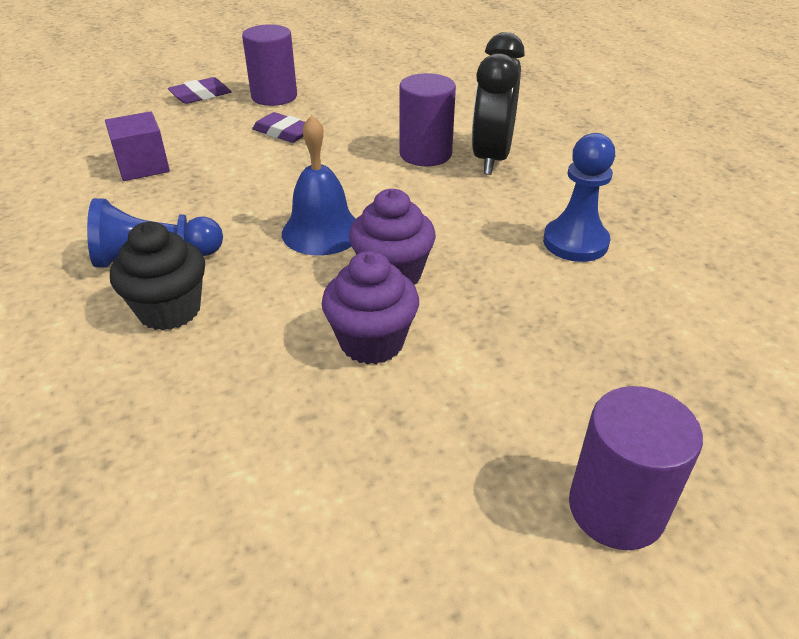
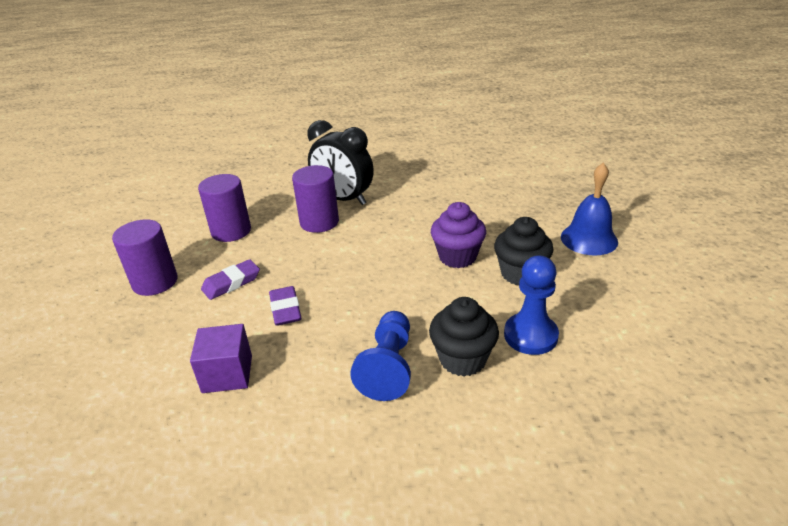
camera: 70 degrees left, 5 degrees down
(201, 95) = (103, 329): purple eraser -> purple eraser (285, 309)
(322, 231) = (395, 279): blue bell -> blue bell (589, 239)
(372, 342) = (520, 273): purple cupcake -> black cupcake
(575, 242) = (451, 192): blue pawn -> blue pawn (530, 335)
(616, 509) = (643, 225): purple cylinder -> purple cylinder (231, 231)

